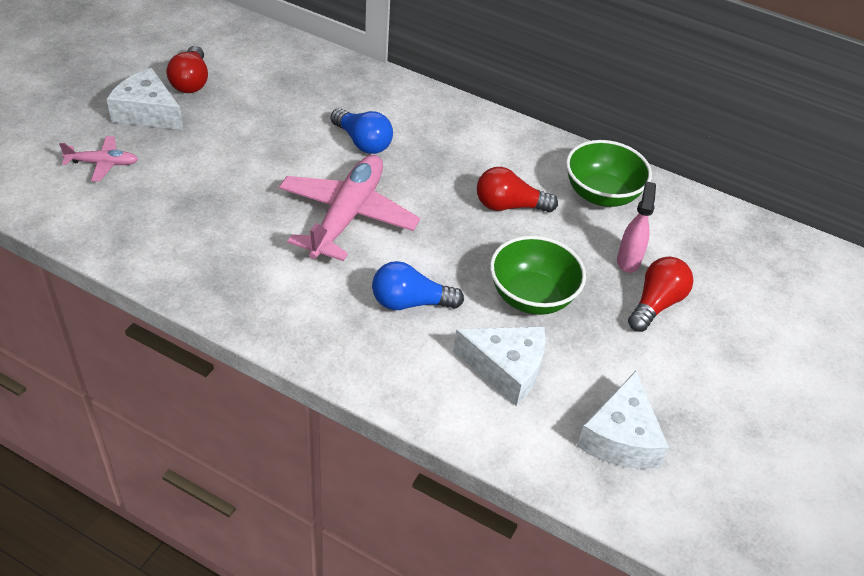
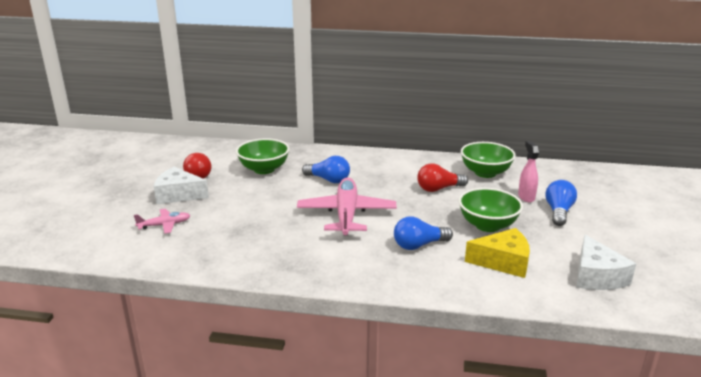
camera: 15 degrees left, 20 degrees down
(286, 96) = (264, 169): none -> green bowl
(506, 369) = (503, 262): white cheese -> yellow cheese
(656, 304) = (558, 212): red light bulb -> blue light bulb

